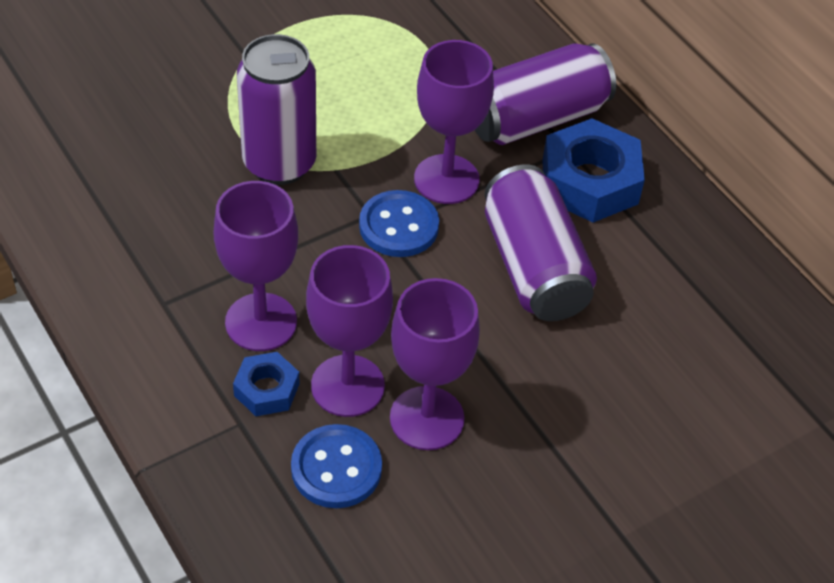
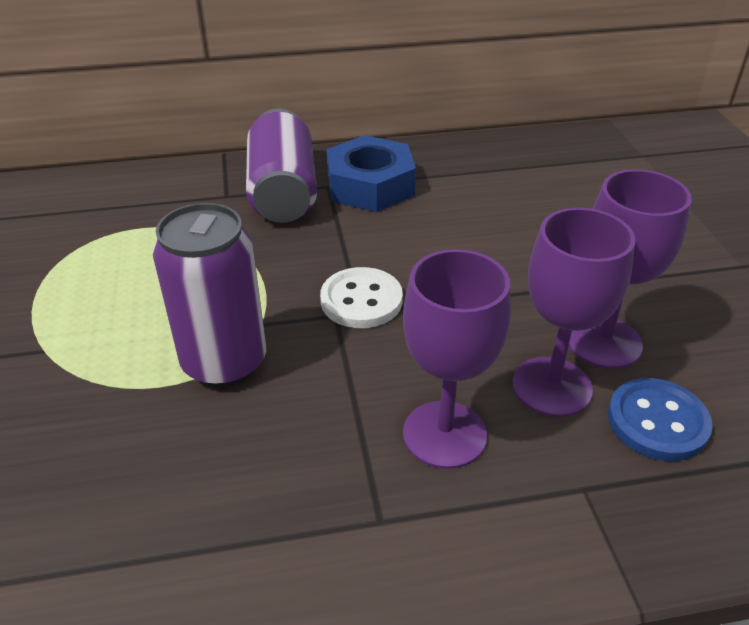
camera: 65 degrees left, 10 degrees down
(266, 390) = (541, 453): blue nut -> none
(398, 226) = (361, 300): blue button -> white button
(446, 179) = (320, 257): purple goblet -> none
(534, 267) = (449, 236): purple can -> none

